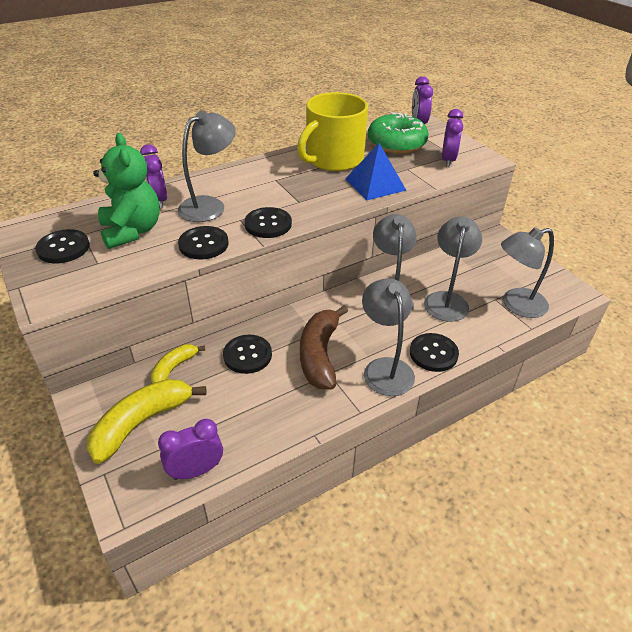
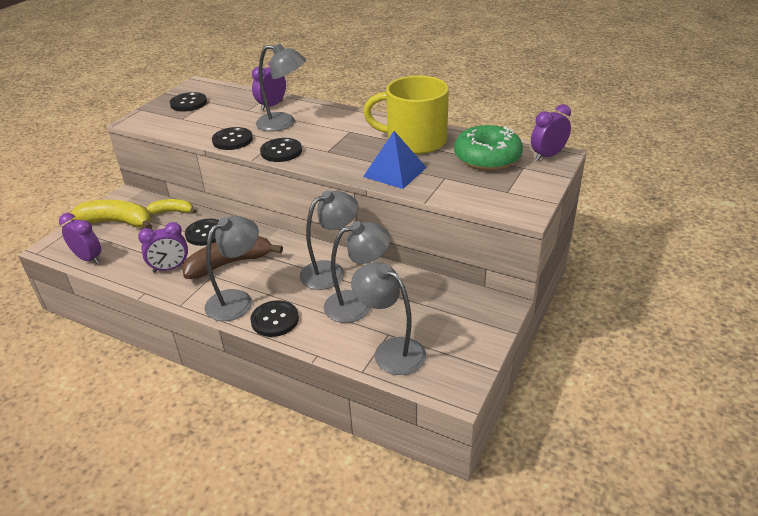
camera: 60 degrees right, 5 degrees down
(132, 231) = (225, 113): green teddy bear -> none
(448, 160) = (491, 192): purple clock -> purple clock (170, 268)

